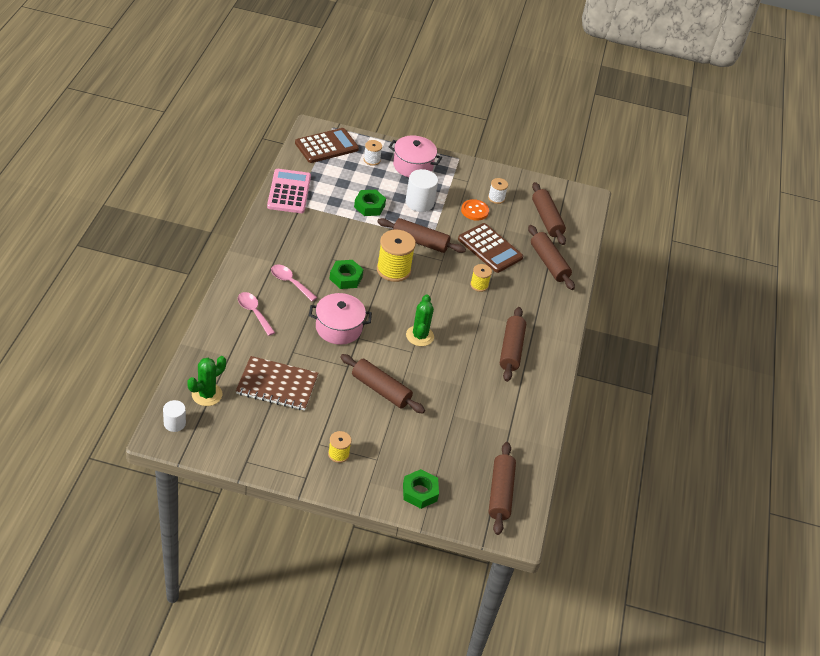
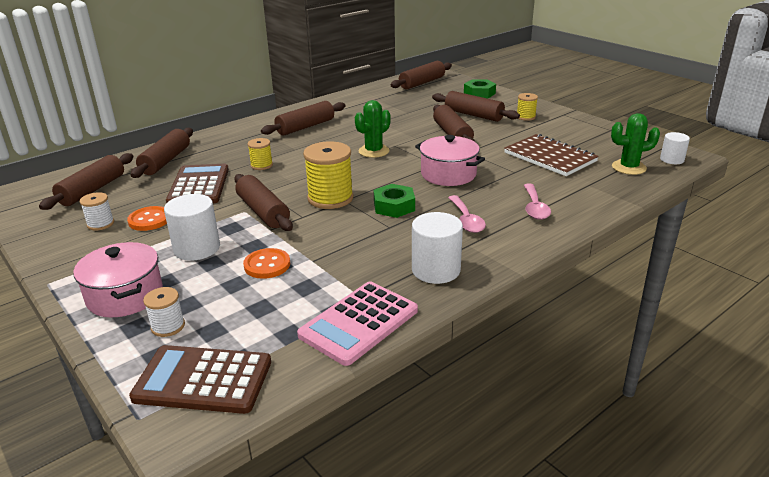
camera: 135 degrees left, 15 degrees down
(278, 236) = (436, 270): none -> white cylinder
(369, 206) = (267, 265): green nut -> orange button
(389, 436) = (473, 115): none -> brown rolling pin

